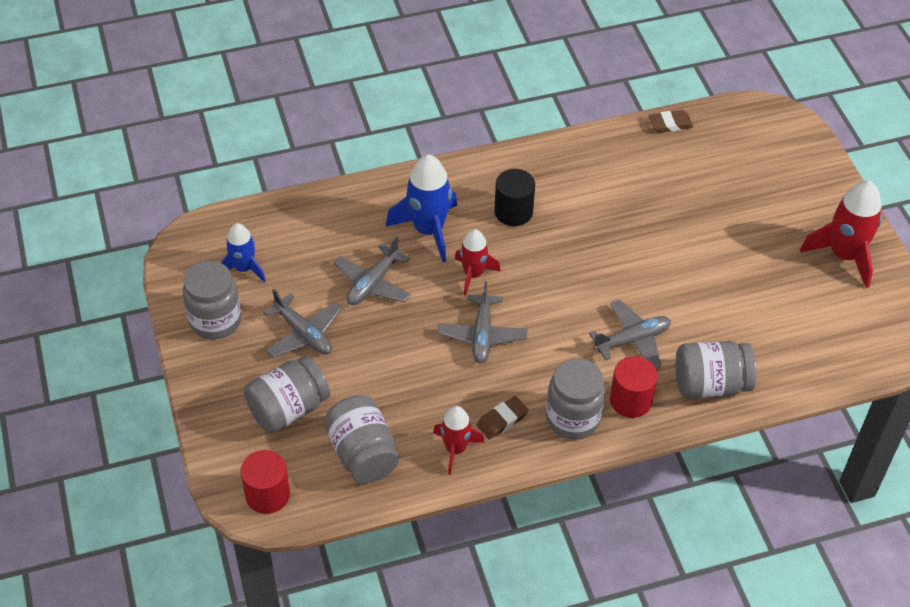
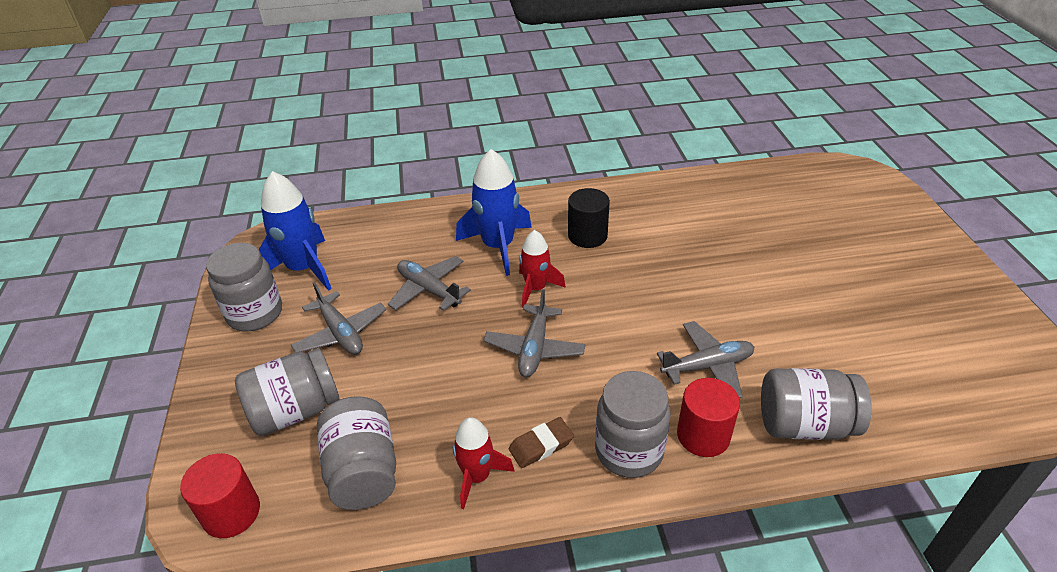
camera: 10 degrees right, 10 degrees down
(244, 268) = (303, 268): blue rocket -> blue rocket, size x1.62
(373, 283) = (429, 290): grey plane -> grey plane turned 90 degrees clockwise
(670, 124) = (752, 173): brown eraser -> none
(844, 255) = (953, 296): red rocket -> none

